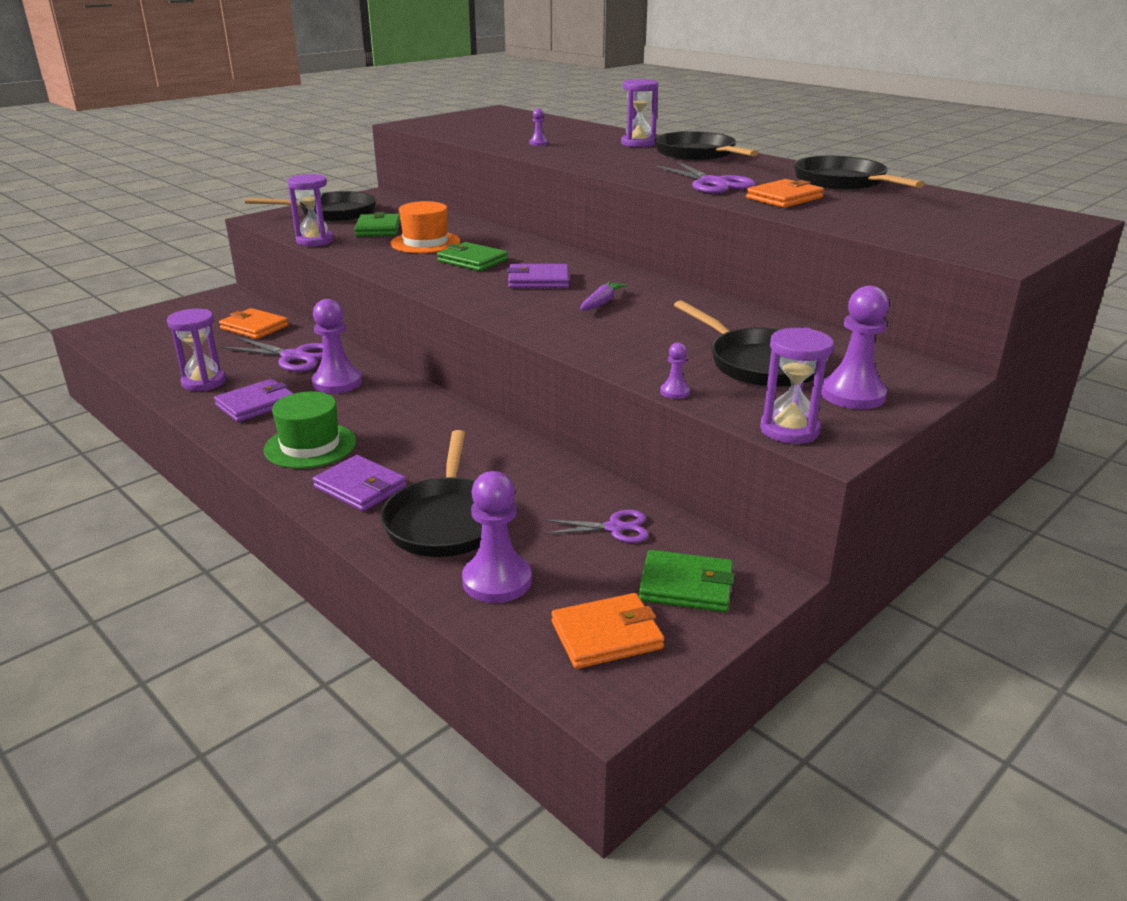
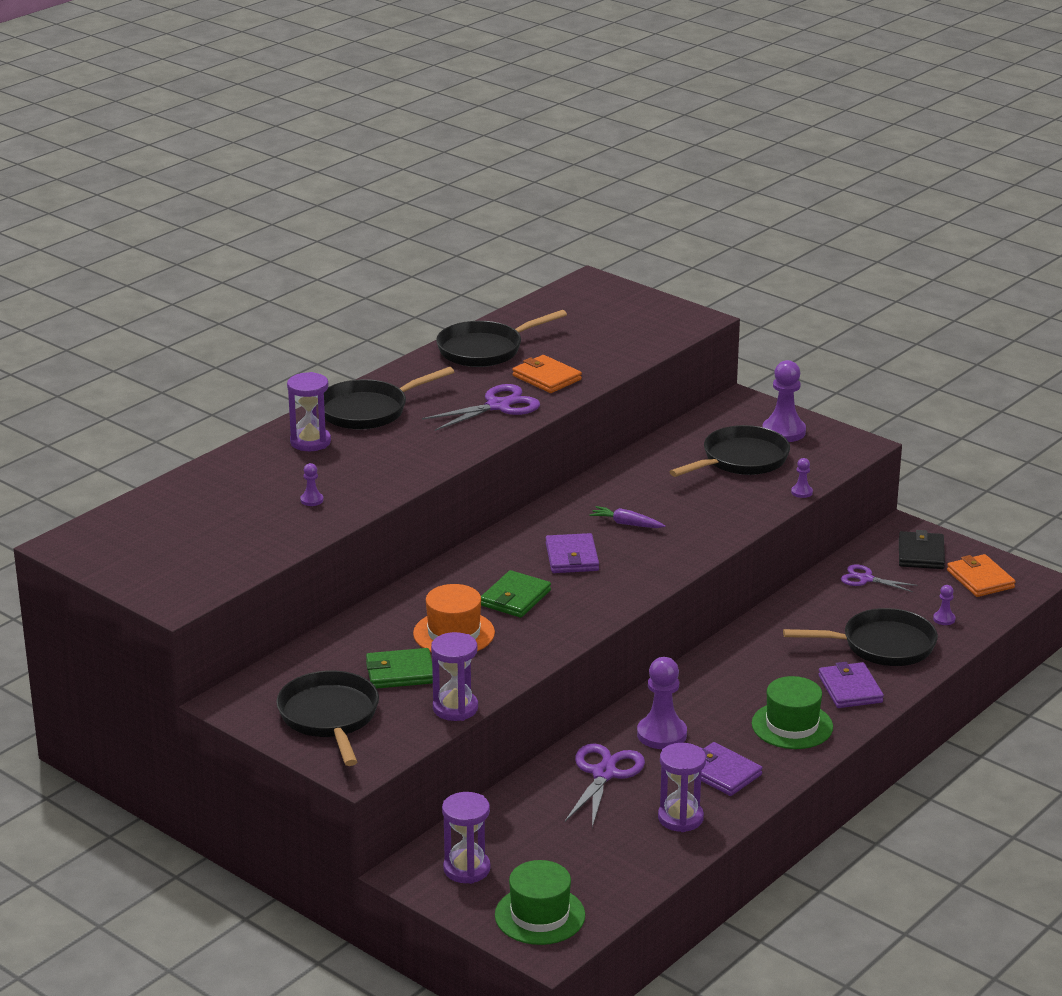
camera: 95 degrees left, 0 degrees up
(134, 328) = (540, 915): none -> green hat
(254, 327) = (522, 821): orange wallet -> none
(360, 487) = (850, 689): purple wallet -> purple wallet turned 45 degrees counterclockwise
(497, 580) = (944, 619): purple pawn -> purple pawn, size x0.47
(615, 528) = (866, 579): purple scissors -> purple scissors turned 60 degrees counterclockwise
(686, 585) = (921, 554): green wallet -> black wallet
(789, 430) = (845, 456): purple hourglass -> purple hourglass (466, 869)

